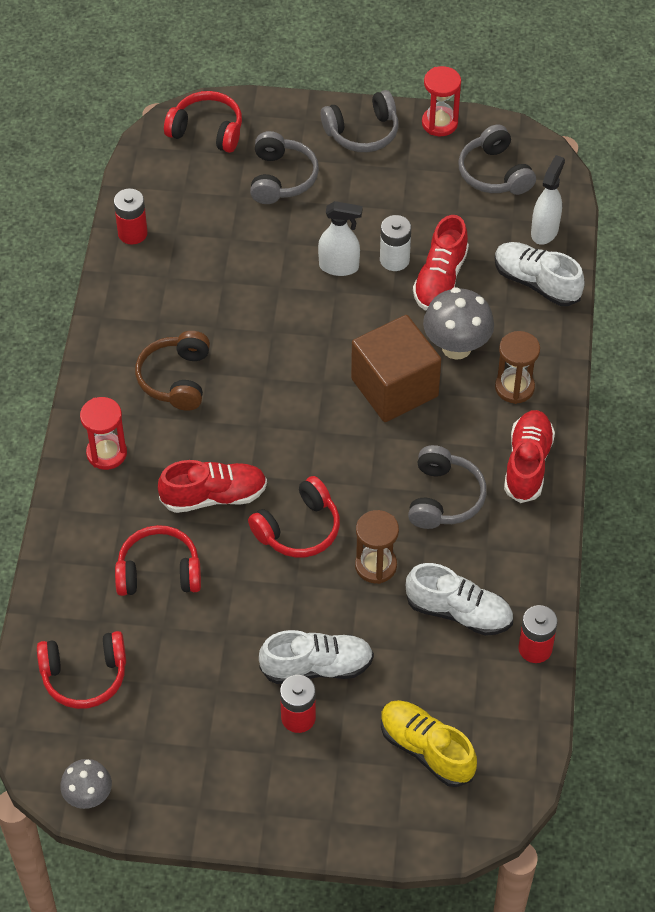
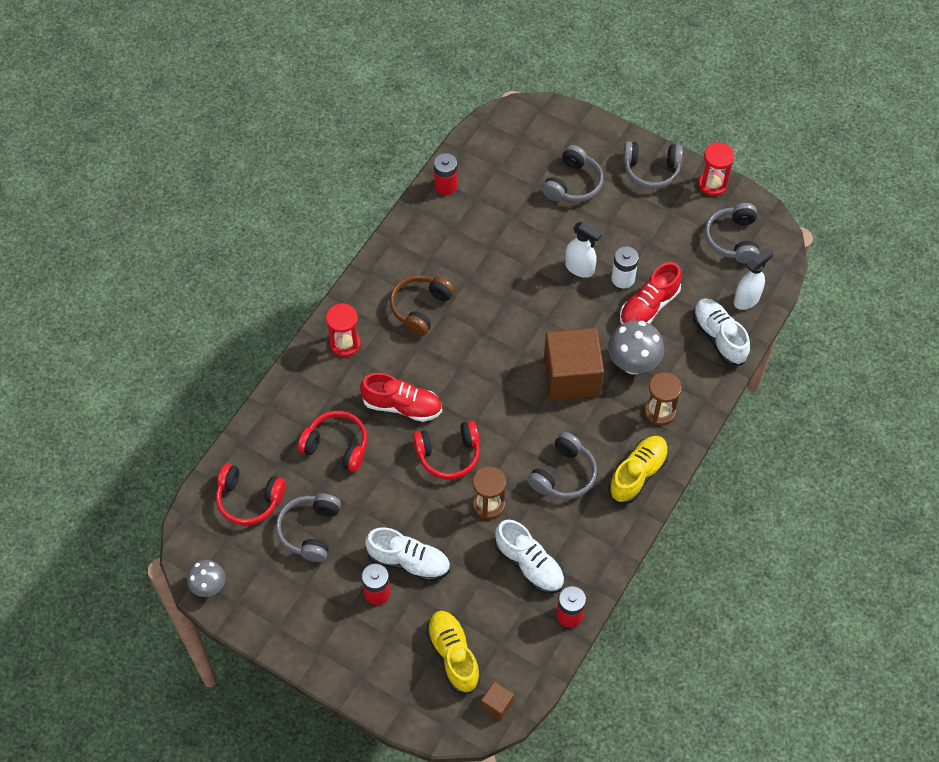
camera: 25 degrees right, 5 degrees up
(179, 681) = (310, 531): none -> grey headphones
(207, 131) = (538, 127): red headphones -> none
(506, 782) = (497, 704): none -> brown cube
(527, 464) = (638, 474): red shoe -> yellow shoe

